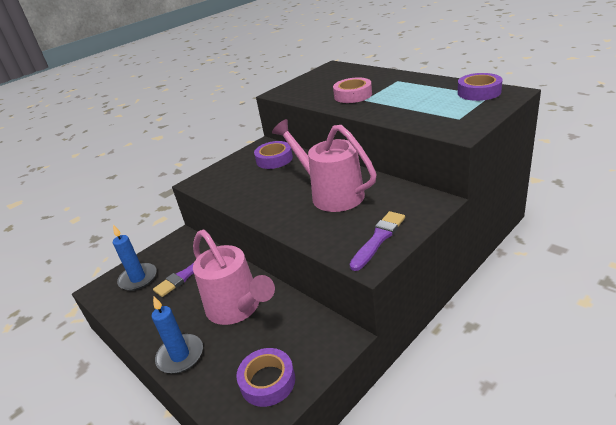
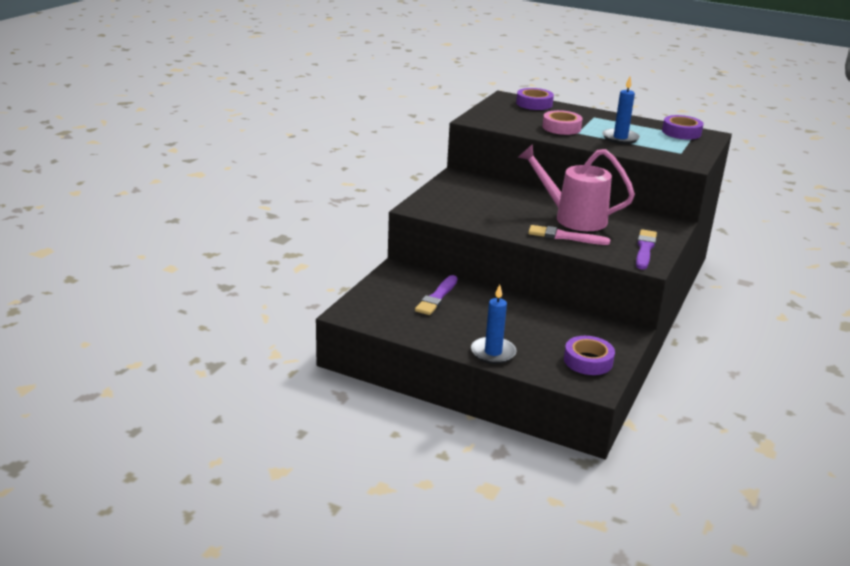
camera: 25 degrees left, 5 degrees down
(138, 278) = (384, 303): blue candle -> blue candle (620, 138)
(238, 308) = (517, 319): pink watering can -> none
(274, 159) = (484, 189): purple tape -> purple tape (534, 104)
(303, 219) = (565, 237): none -> pink brush

